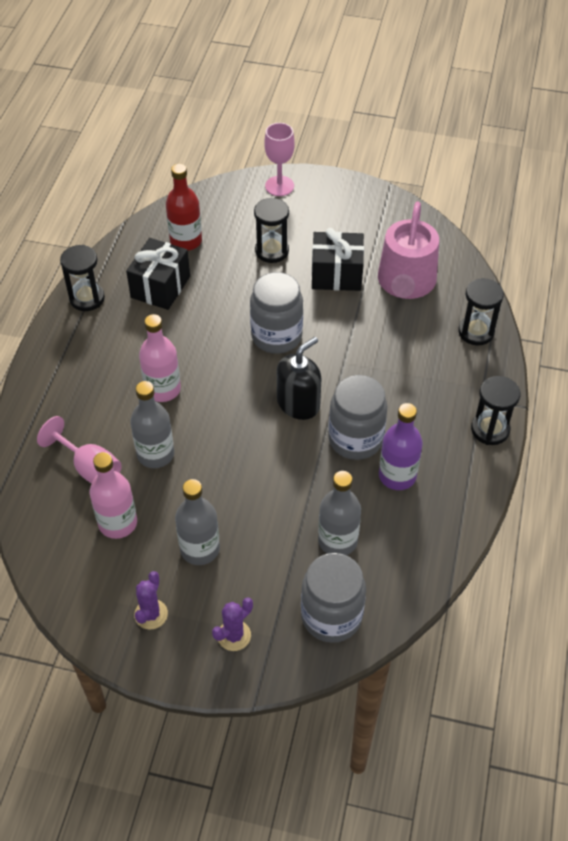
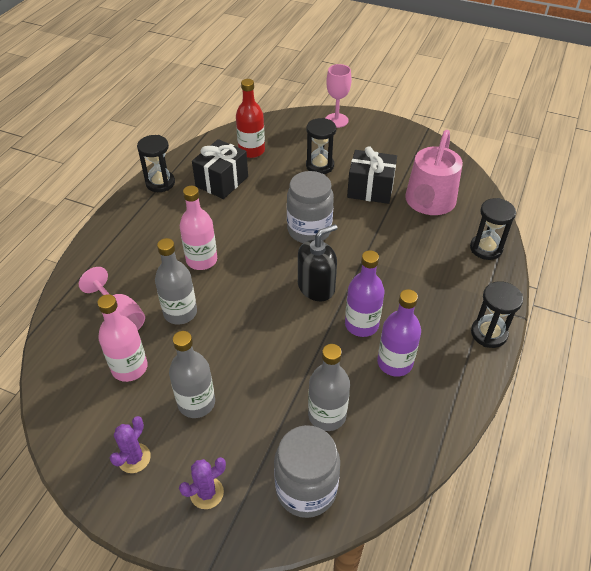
camera: 10 degrees right, 5 degrees down
(355, 439) = (361, 324): grey jar -> purple bottle

